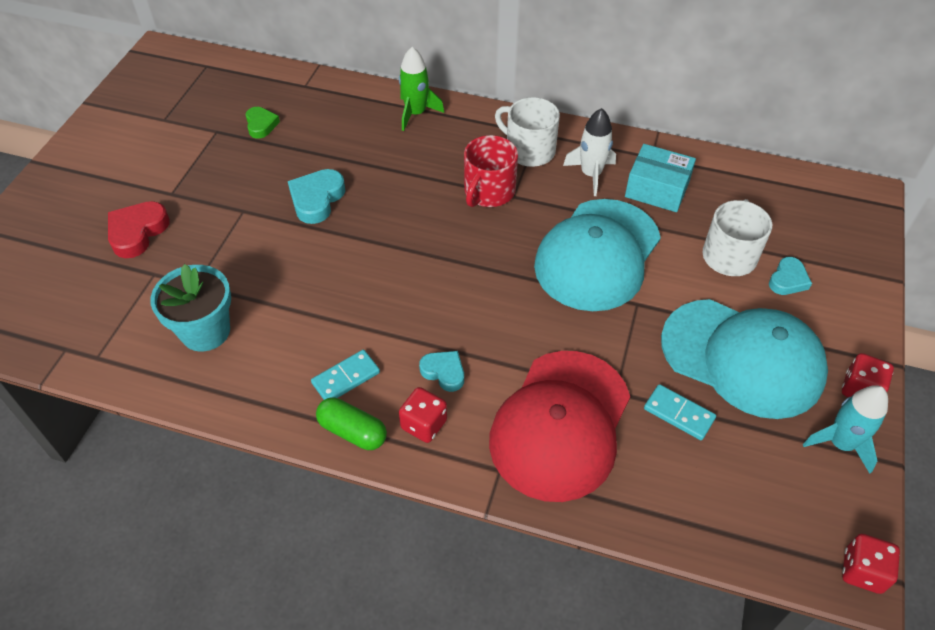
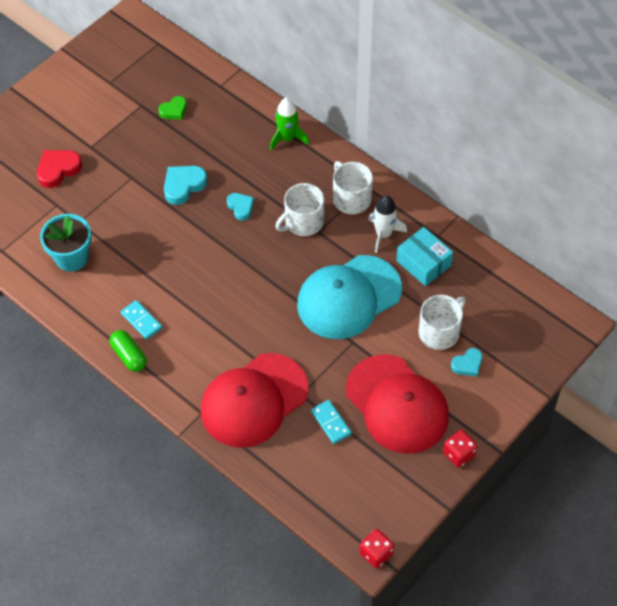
camera: 25 degrees right, 5 degrees up
(261, 125) = (174, 110): green heart -> green heart turned 45 degrees clockwise
(346, 378) = (141, 321): turquoise domino -> turquoise domino turned 60 degrees clockwise
(424, 424) = (172, 368): red dice -> none
(444, 372) = (202, 340): turquoise heart -> turquoise heart (240, 207)
(488, 191) = (303, 222): red mug -> white mug
(742, 358) = (397, 404): turquoise cap -> red cap
(840, 443) = (419, 480): turquoise rocket -> none

